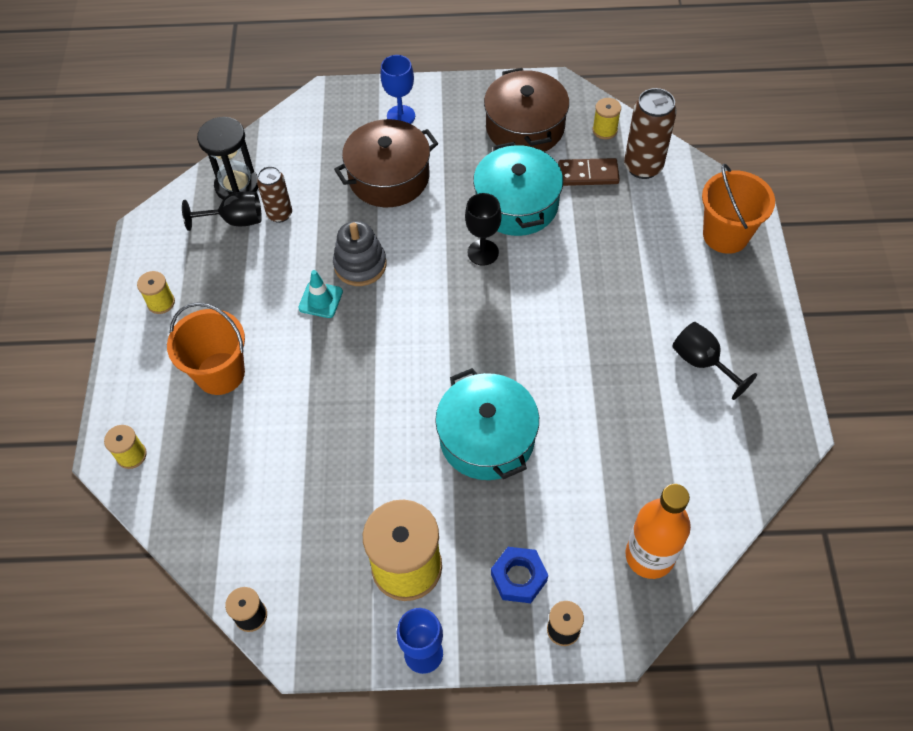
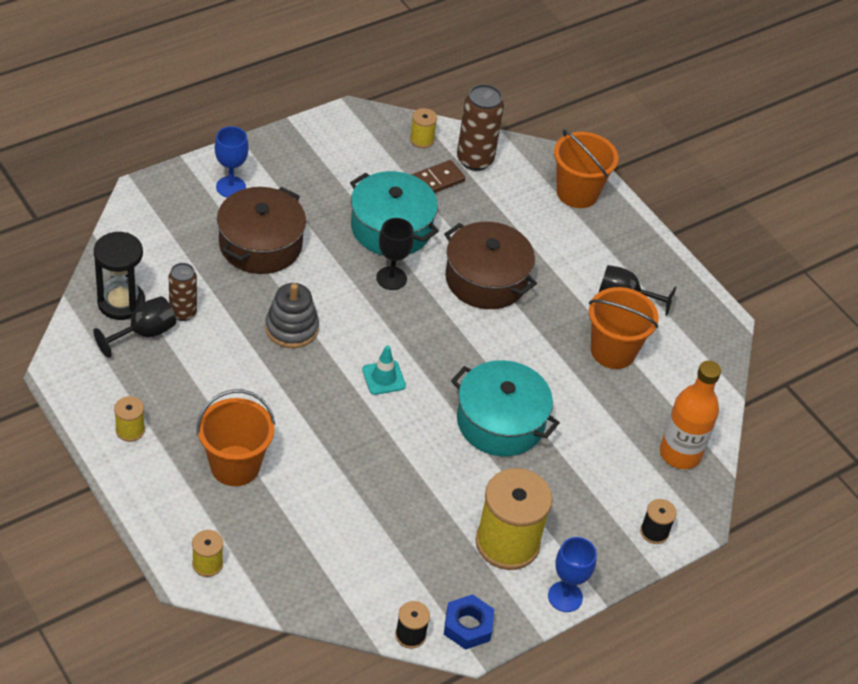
camera: 40 degrees left, 10 degrees down
(320, 300) = (278, 370): turquoise traffic cone -> turquoise traffic cone (383, 378)
(519, 577) = (597, 511): blue nut -> blue nut (468, 626)
(525, 127) = (351, 159): brown pot -> brown pot (486, 279)
(652, 413) = (613, 351): none -> orange bucket

